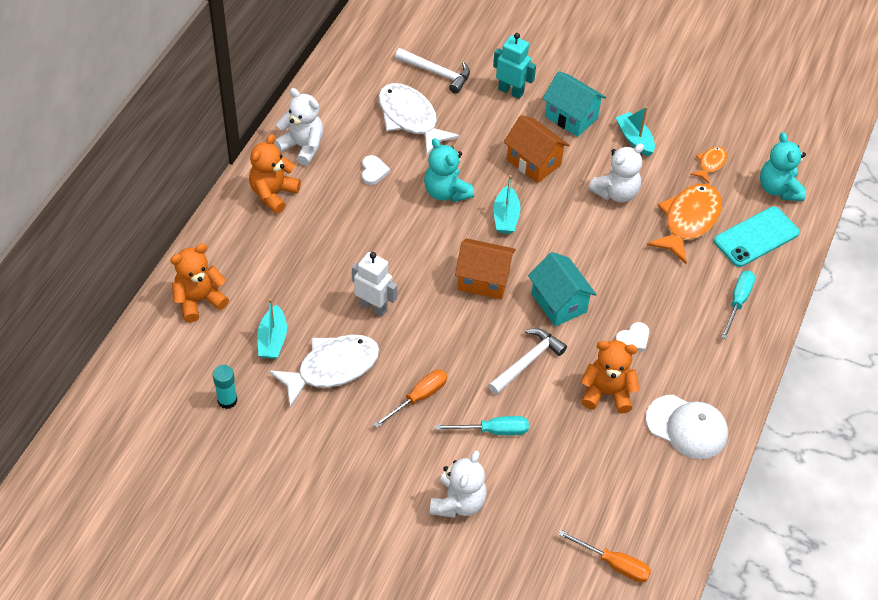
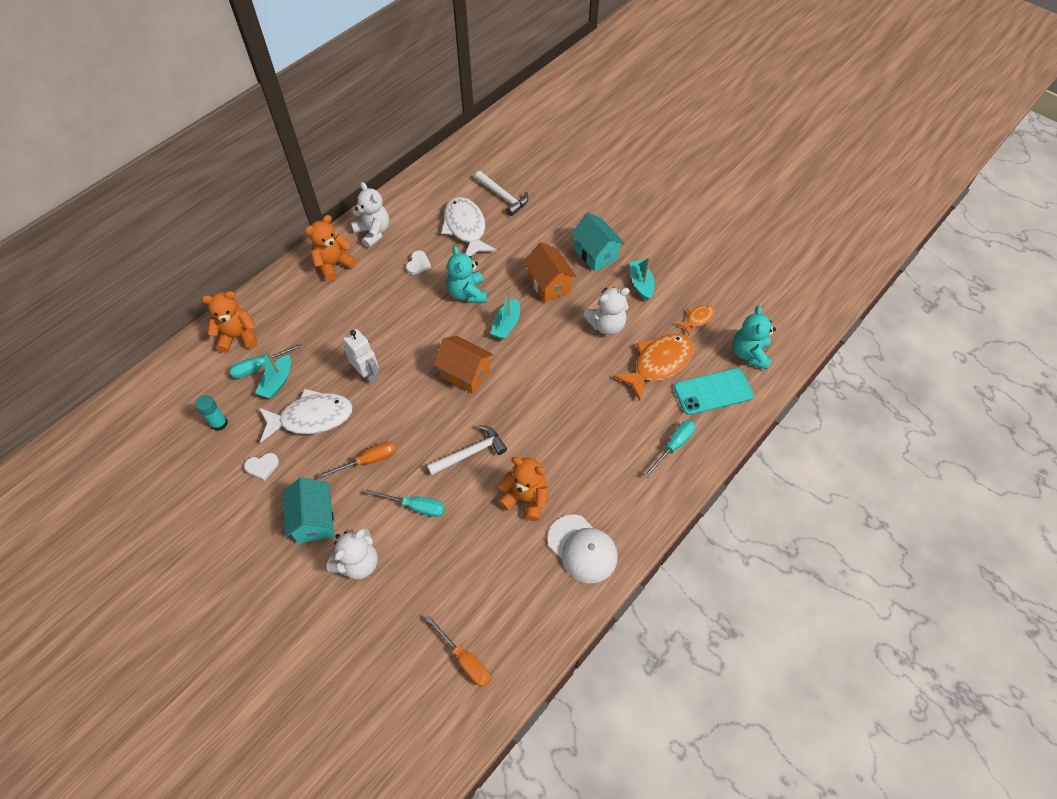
camera: 20 degrees right, 5 degrees up
(242, 328) = (259, 366): none -> turquoise screwdriver
(511, 91) = (555, 223): turquoise robot -> none
(558, 303) = (518, 408): turquoise house -> turquoise house (314, 520)
(633, 339) = (568, 456): white heart -> white heart (262, 467)

